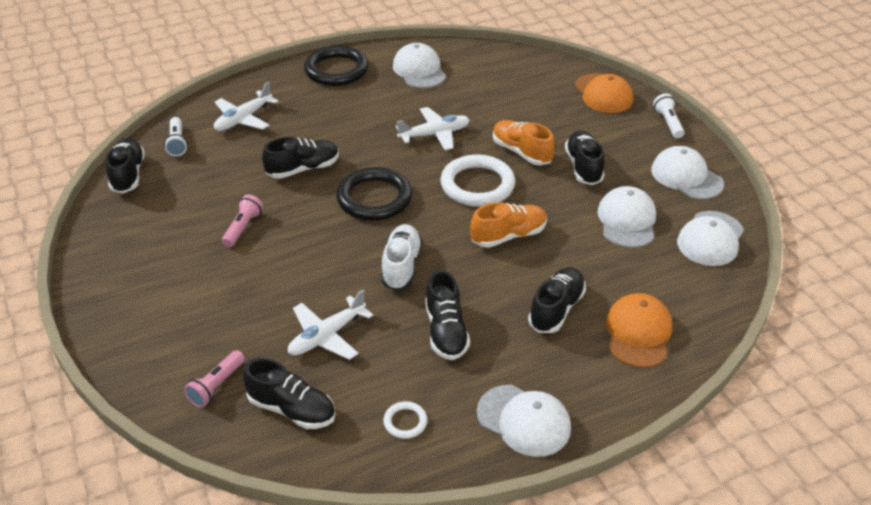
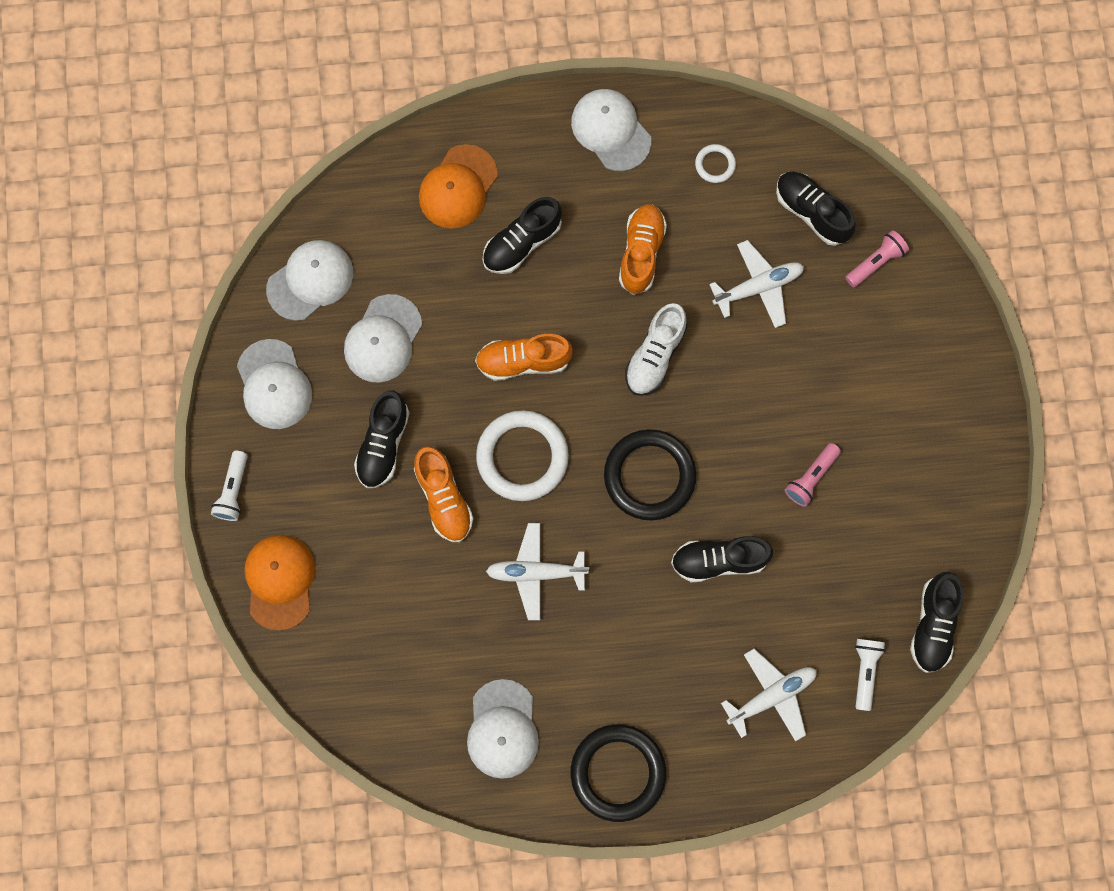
camera: 160 degrees left, 35 degrees up
(446, 331) = (641, 253): black shoe -> orange shoe

